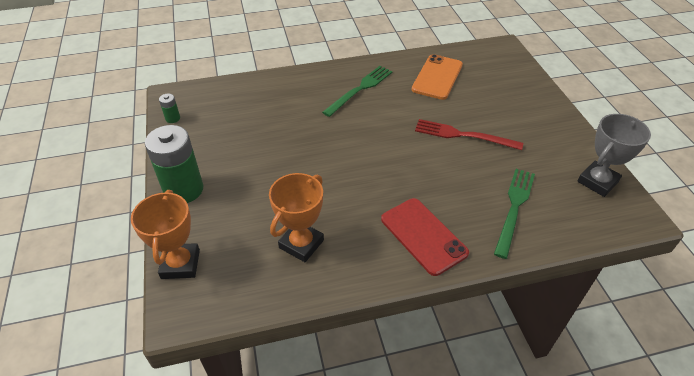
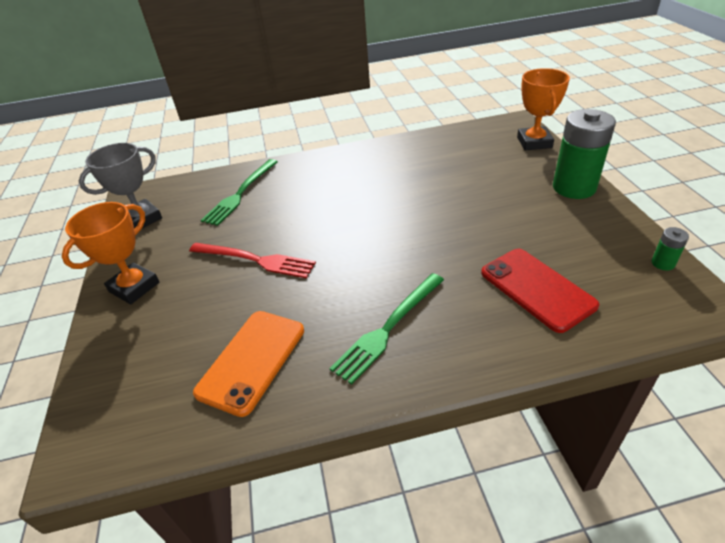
camera: 175 degrees left, 5 degrees down
(301, 244) = (437, 159): orange trophy -> orange trophy (134, 287)
(423, 236) = (331, 170): red phone -> red phone (536, 289)

